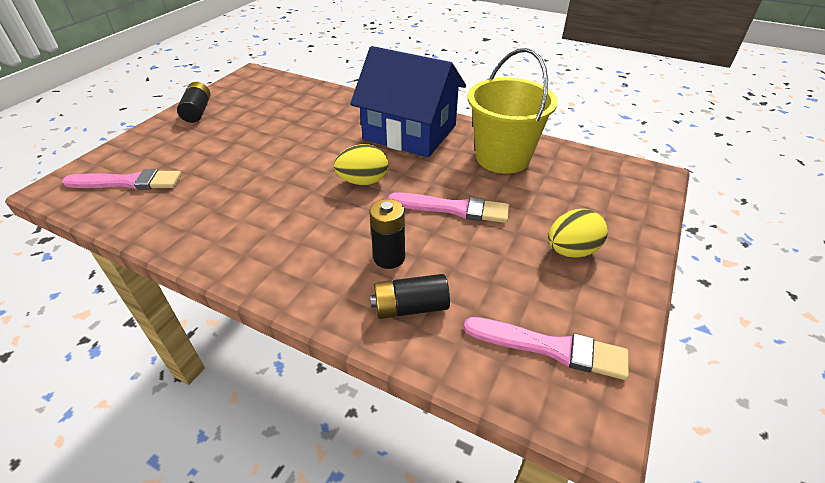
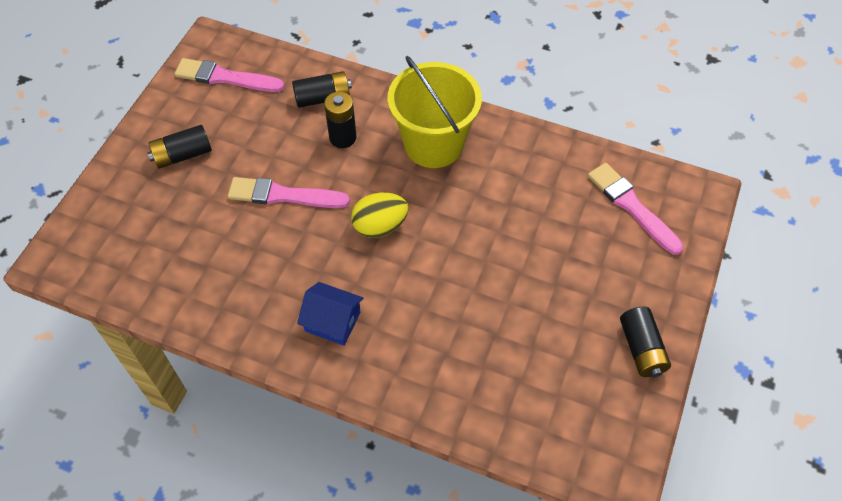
camera: 175 degrees right, 15 degrees up
(128, 182) = (632, 206): pink brush -> pink brush turned 60 degrees clockwise
(410, 132) = (332, 321): blue house -> blue house, size x0.45
(502, 157) = (218, 278): yellow bucket -> yellow bucket (433, 144)
(571, 251) = (182, 155): yellow egg -> black battery

